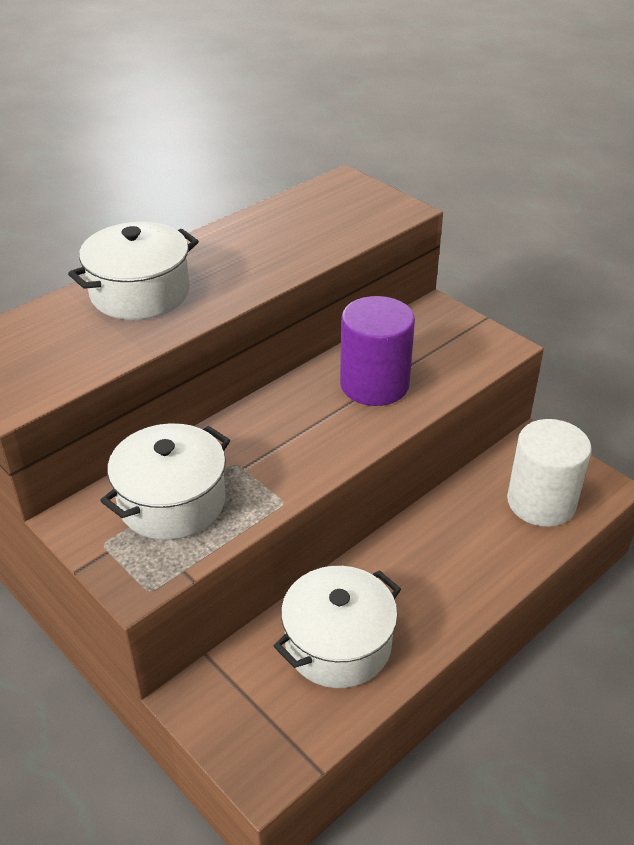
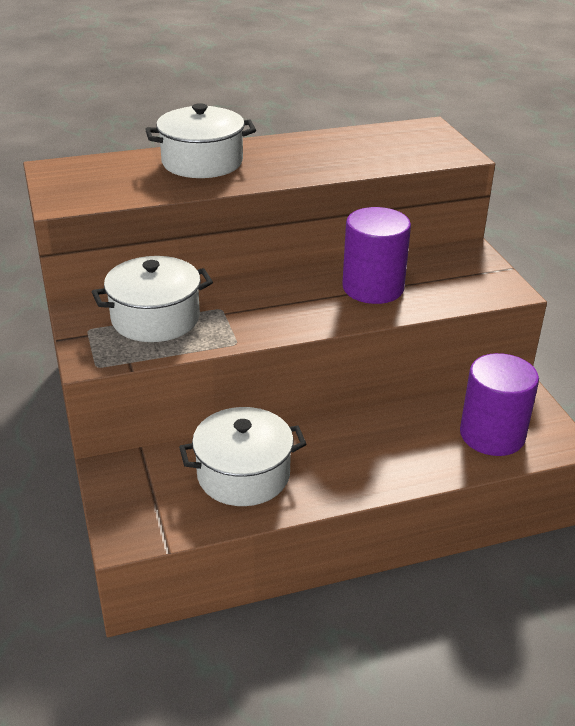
camera: 25 degrees right, 5 degrees down
(541, 502) = (492, 435): white cylinder -> purple cylinder

